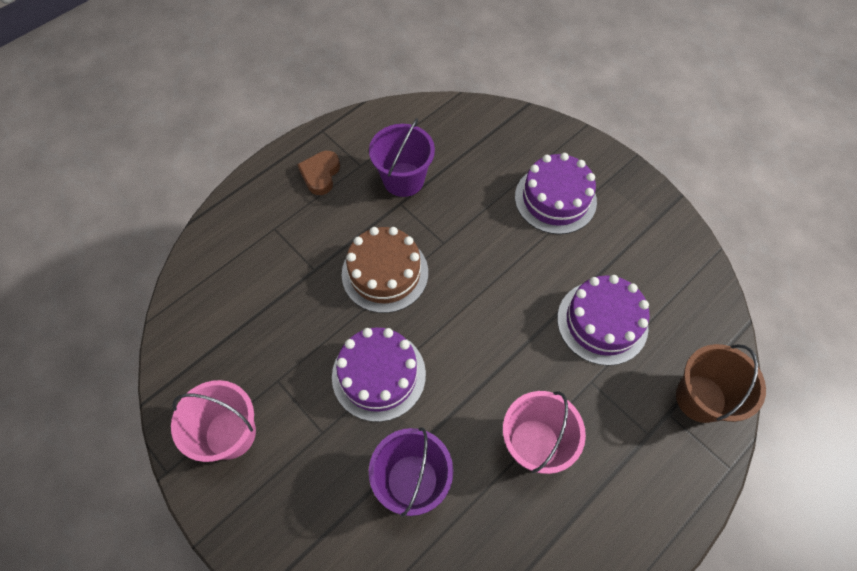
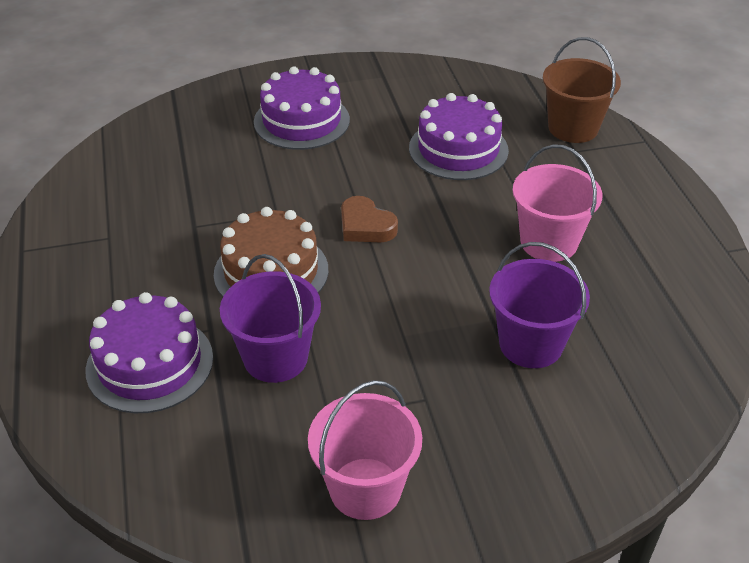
camera: 60 degrees left, 20 degrees down
(320, 174) = (84, 275): brown heart -> brown heart (365, 226)
(378, 375) = (391, 324): purple cake -> purple cake (150, 363)
(403, 179) = (166, 211): purple bucket -> purple bucket (275, 358)

